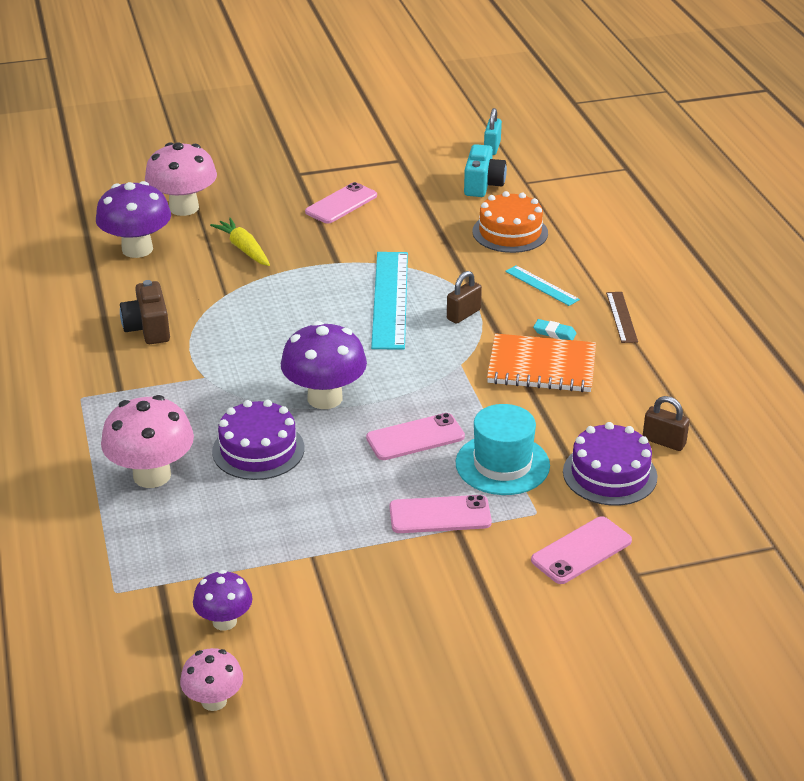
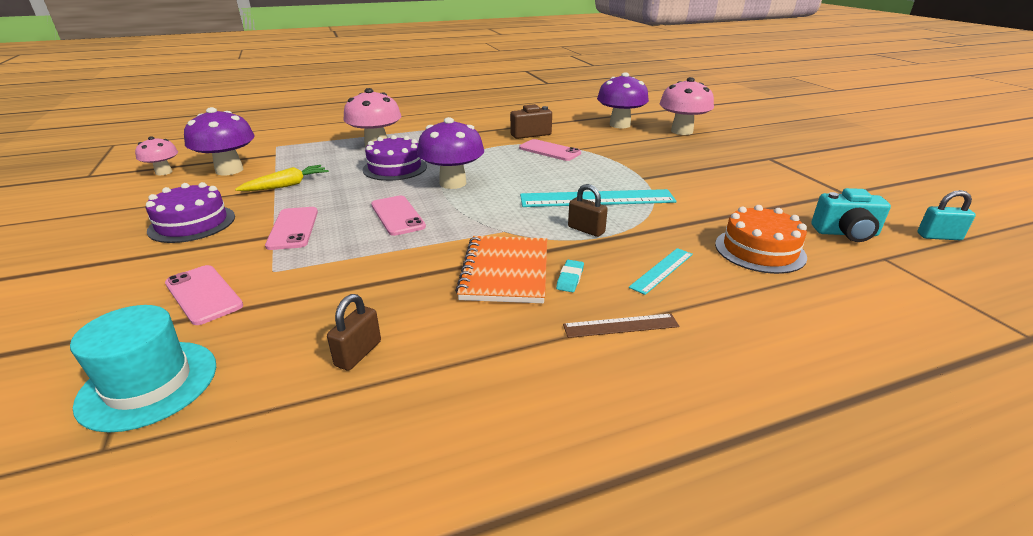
camera: 85 degrees right, 5 degrees down
(224, 621) = (229, 170): purple mushroom -> purple mushroom, size x1.72
(244, 249) = (640, 149): yellow carrot -> yellow carrot (286, 185)
(341, 204) = (737, 174): pink phone -> pink phone (549, 151)
(502, 464) = (349, 253): turquoise hat -> turquoise hat (148, 384)
(610, 474) = (312, 312): purple cake -> purple cake (192, 223)

